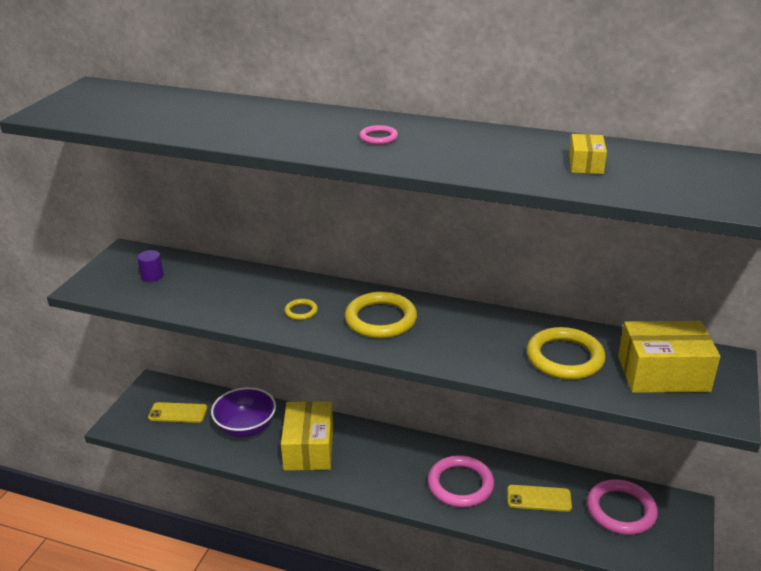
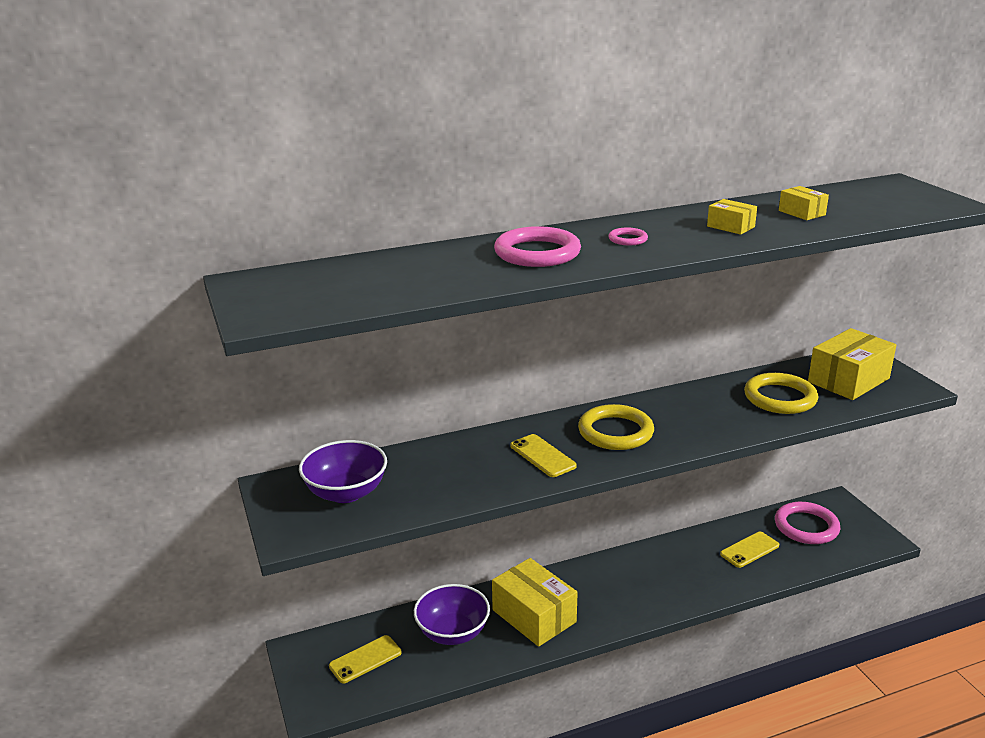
camera: 40 degrees left, 5 degrees down
(152, 276) = (346, 493): purple cylinder -> purple bowl
(301, 311) = (542, 456): yellow ring -> yellow phone
(460, 484) = (686, 572): pink ring -> pink ring (537, 253)
(487, 155) = (730, 226): none -> yellow box

